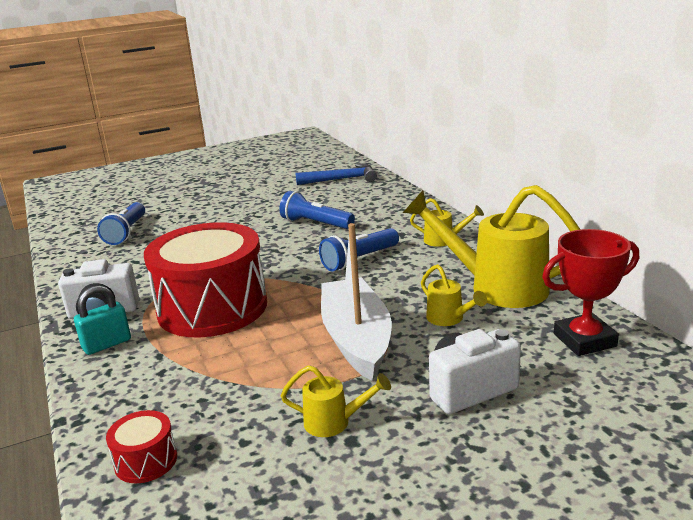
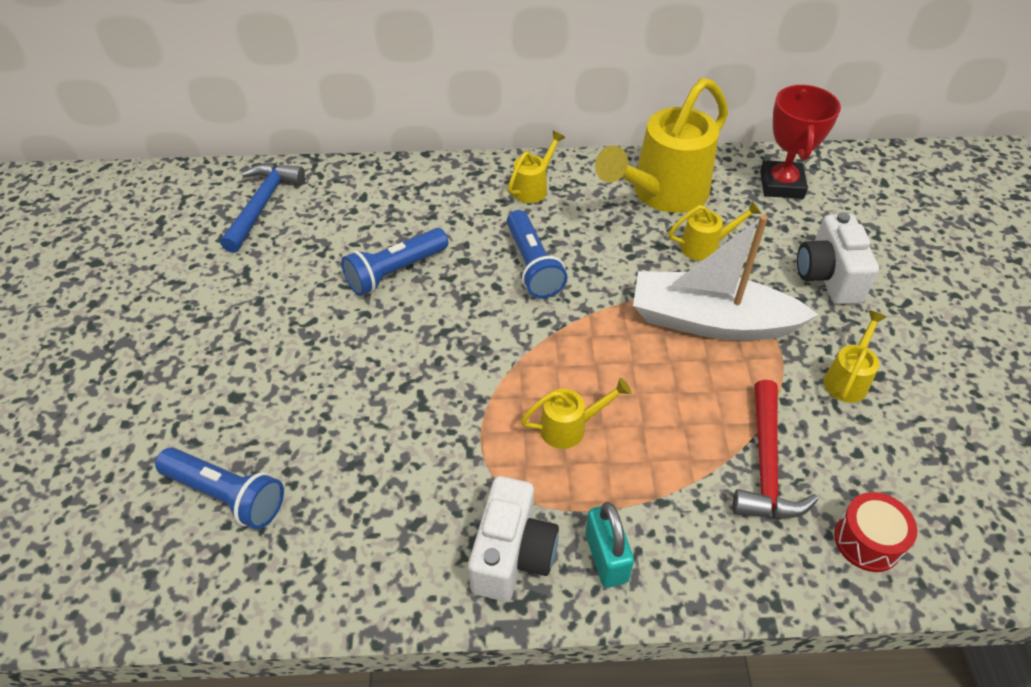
camera: 70 degrees left, 25 degrees up
(210, 394) = (766, 464): none -> red hammer
(212, 307) = (570, 427): red drum -> yellow watering can

